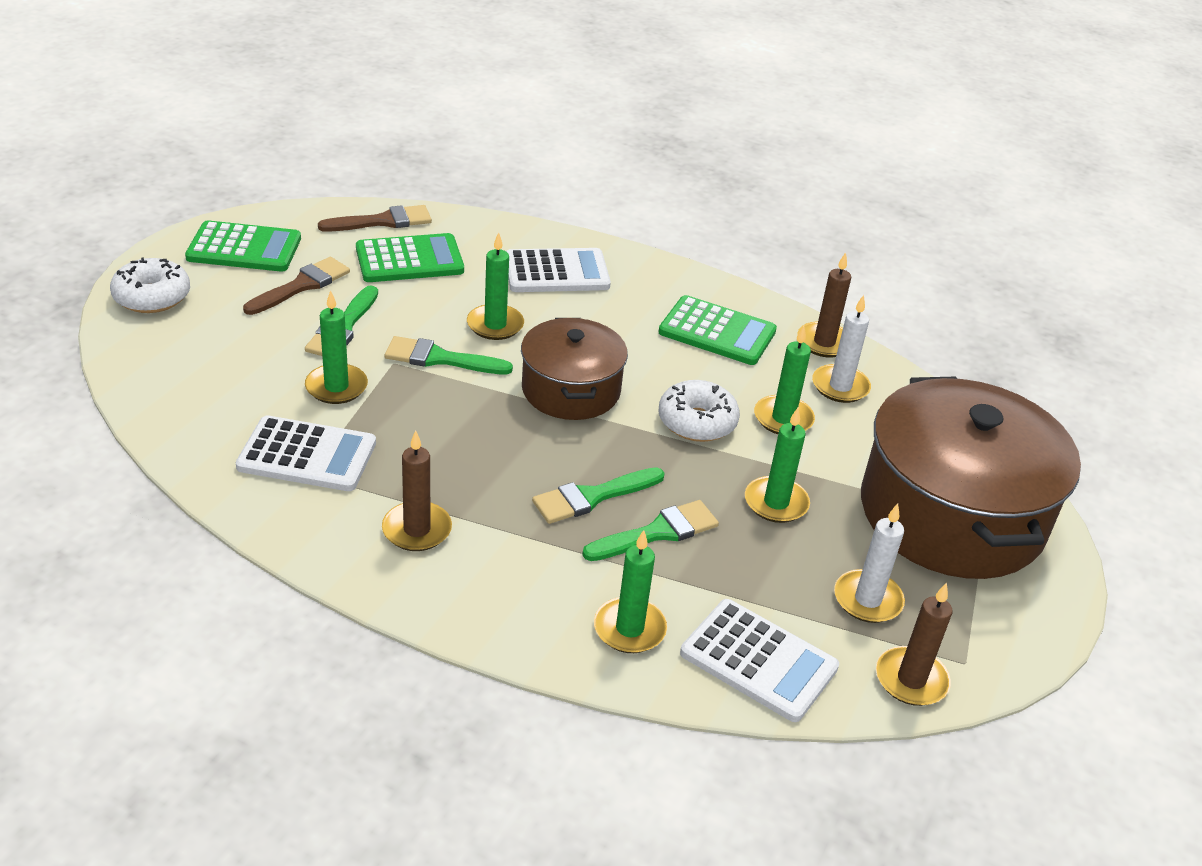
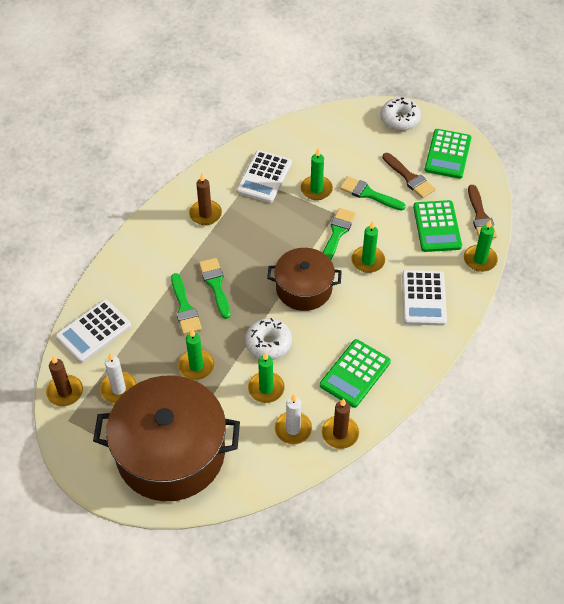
camera: 105 degrees right, 15 degrees up
(629, 628) = (125, 285): green candle -> green candle (480, 260)

